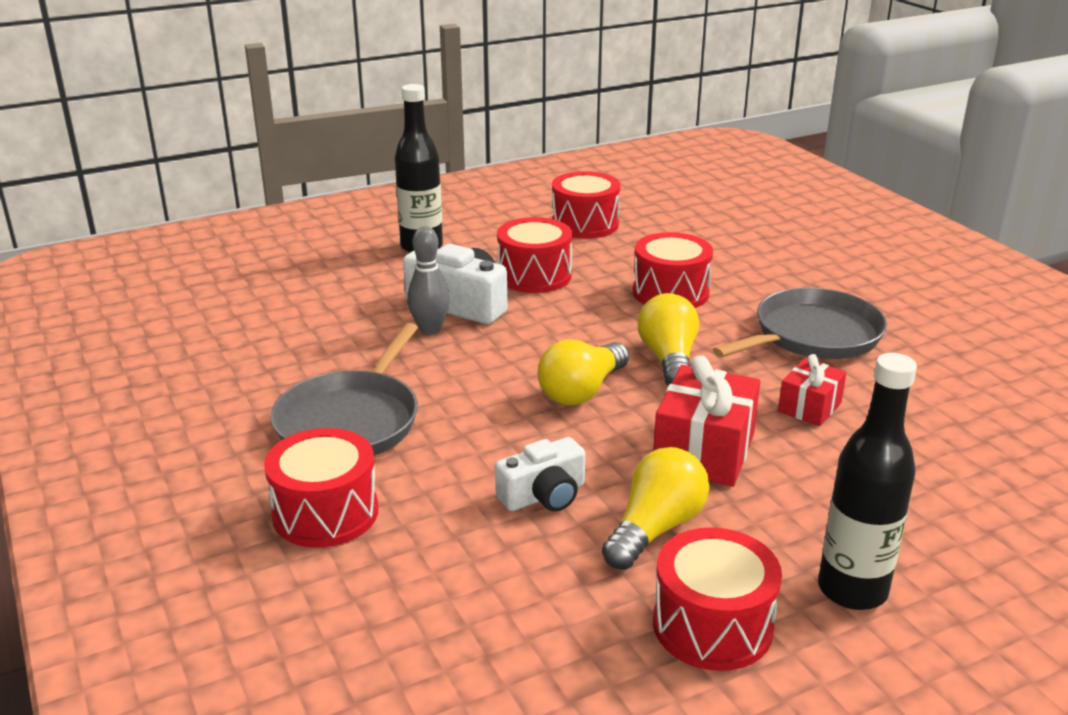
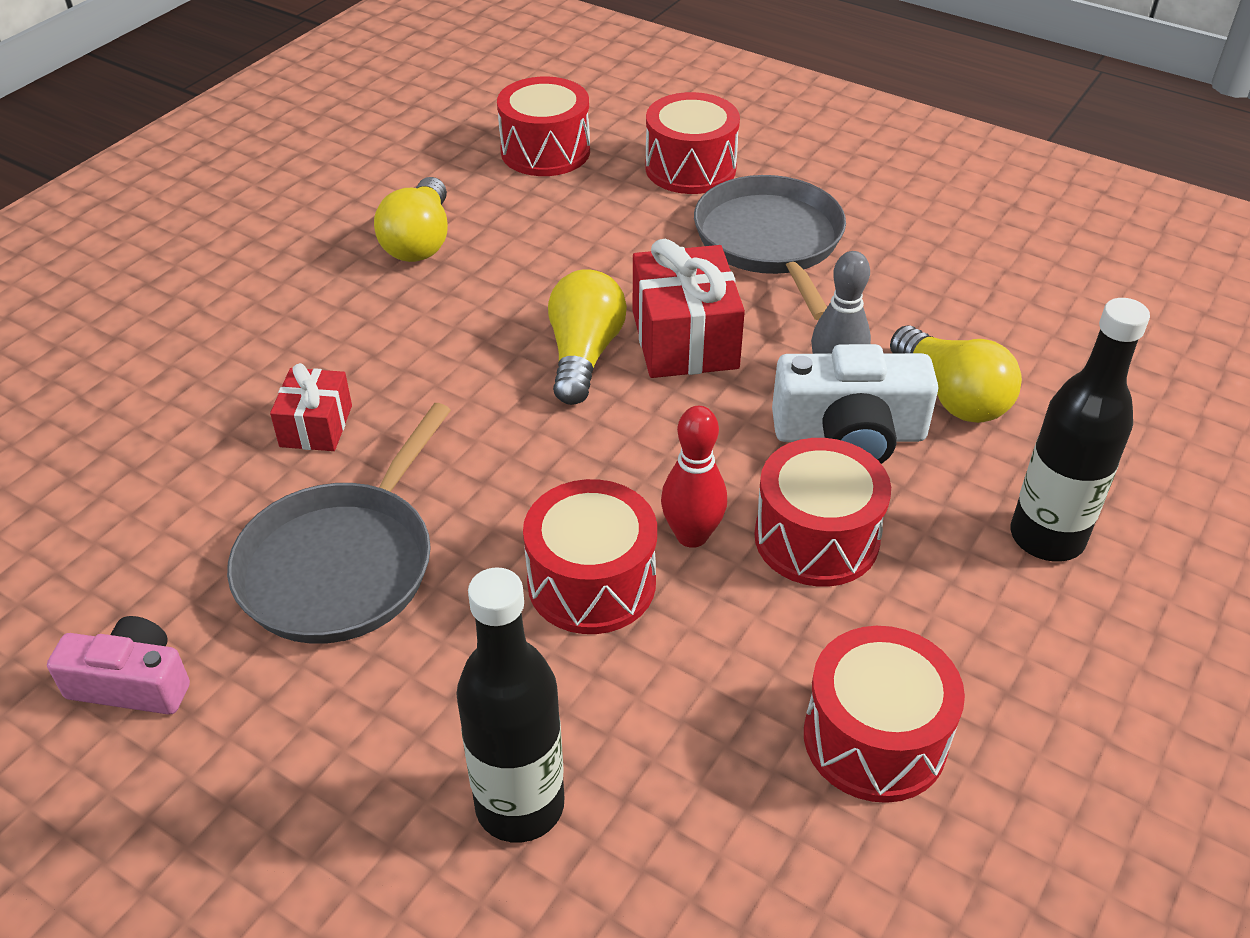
camera: 150 degrees right, 15 degrees up
(544, 495) = (532, 236): white camera -> none
(599, 293) = (692, 535): none -> red bowling pin
(669, 360) = (515, 439): yellow light bulb -> yellow light bulb (952, 396)
(704, 451) = (412, 327): red gift -> red gift (684, 339)
(712, 625) = (342, 191): red drum -> red drum (545, 151)
(852, 590) = (239, 246): black bottle -> black bottle (520, 805)
(946, 323) = (132, 683): none -> pink camera

